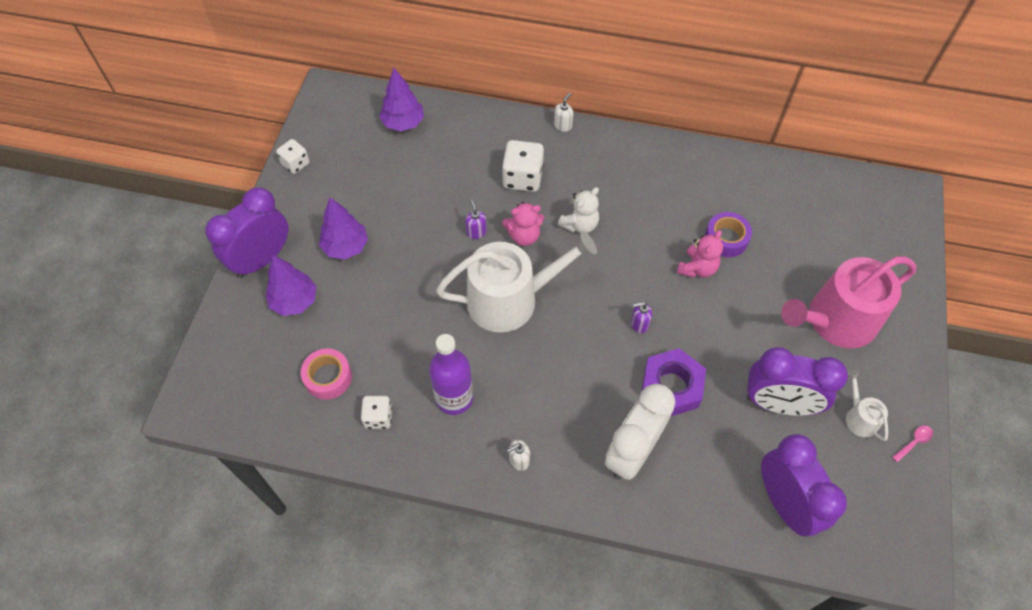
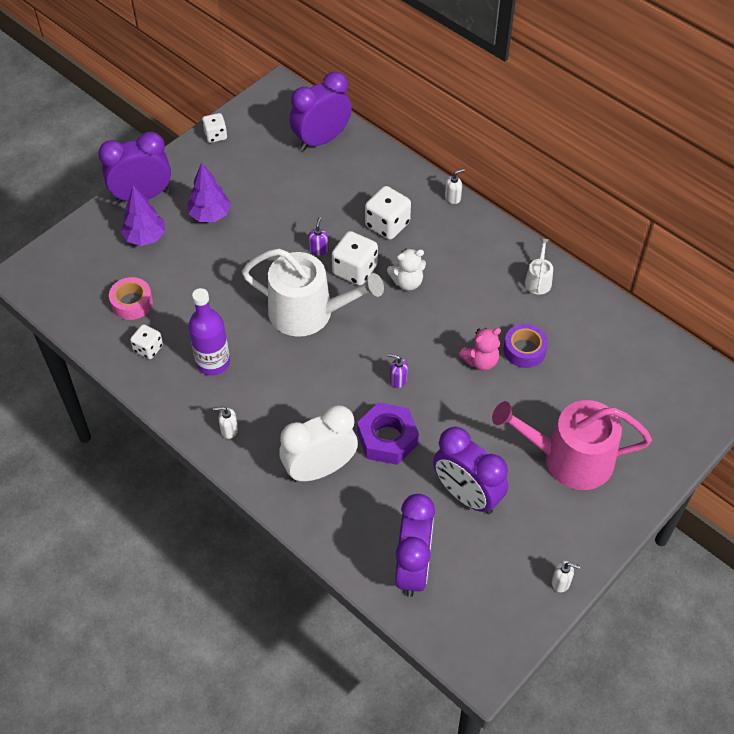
camera: 30 degrees right, 5 degrees down
(403, 123) = (321, 140): purple tree -> purple clock
(524, 236) = (355, 270): pink teddy bear -> white dice
(859, 417) = (528, 540): white watering can -> white watering can (538, 280)
(914, 442) = (561, 582): pink spoon -> white soap dispenser

